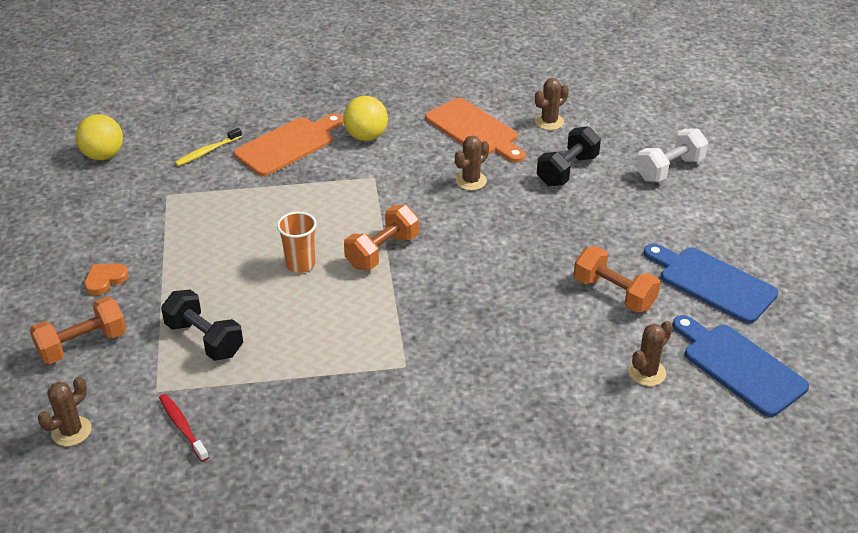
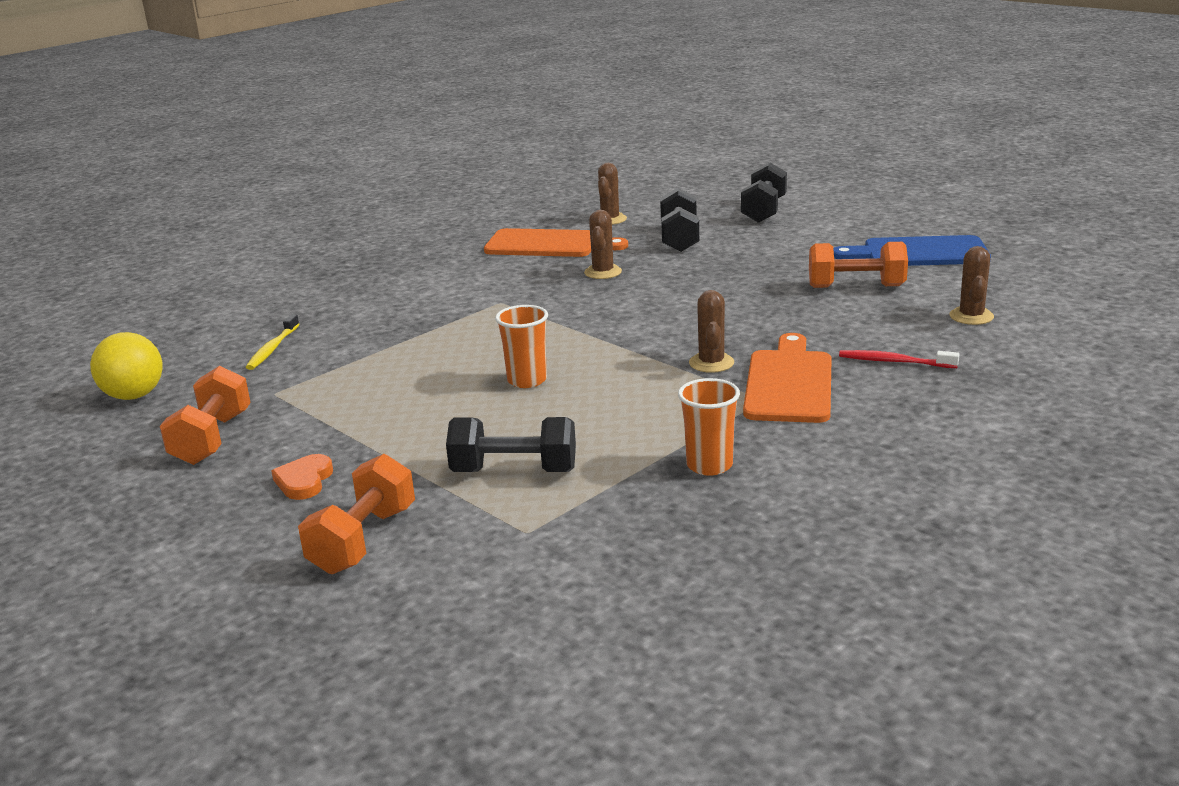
camera: 35 degrees left, 15 degrees down
(71, 431) = (475, 613): brown cactus -> brown cactus (711, 363)
(182, 427) = (609, 543): red toothbrush -> red toothbrush (894, 362)
(288, 145) = (365, 314): orange cutting board -> orange cutting board (789, 383)
(303, 402) = (709, 465): none -> orange cup
(366, 136) = (443, 282): yellow ball -> none
(382, 252) = (598, 341): orange dumbbell -> orange dumbbell (212, 439)
(669, 169) = (764, 211): white dumbbell -> black dumbbell
(739, 366) = (1029, 285): blue cutting board -> none

